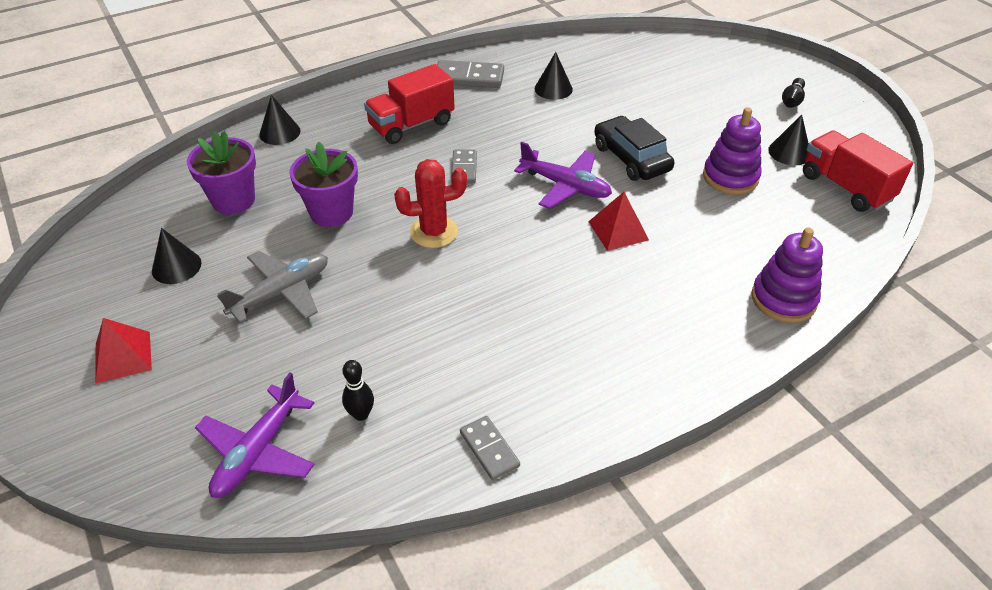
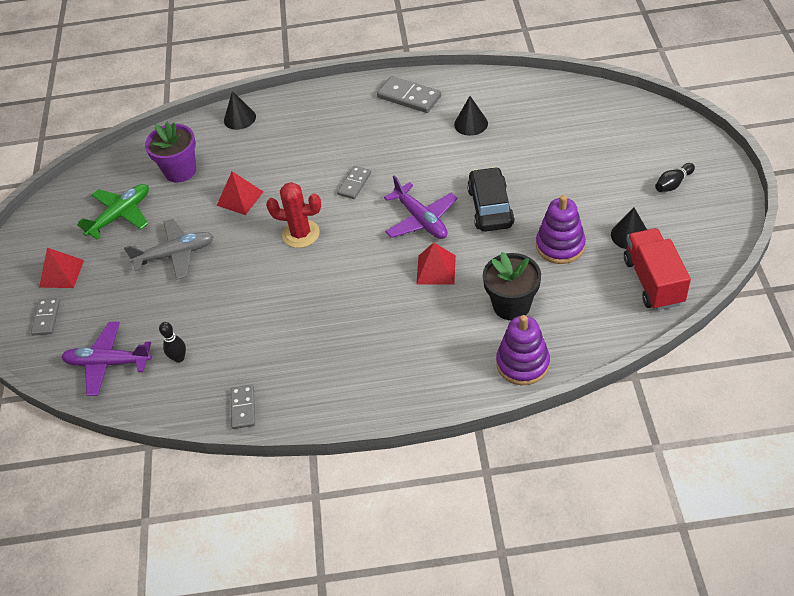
camera: 30 degrees right, 5 degrees up
(128, 420) = (46, 318): none -> grey domino
(176, 266) = (120, 215): black cone -> green plane
(258, 452) = (107, 363): purple plane -> purple plane turned 45 degrees clockwise
(331, 212) = (240, 198): purple flower pot -> red pyramid
(411, 125) = (338, 133): red truck -> none
(726, 245) = (511, 305): none -> black flower pot

